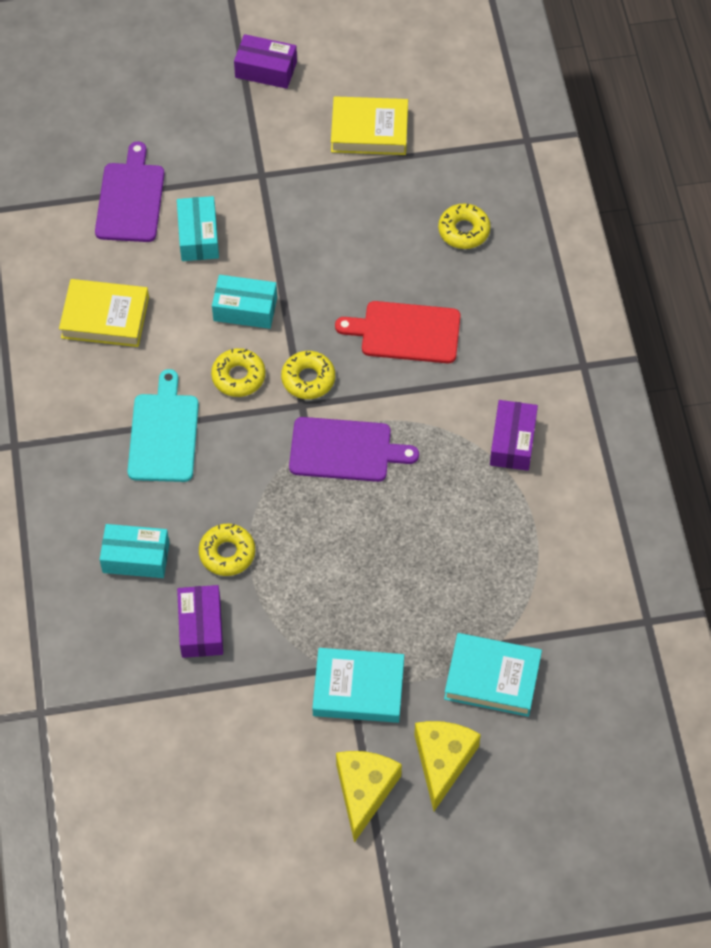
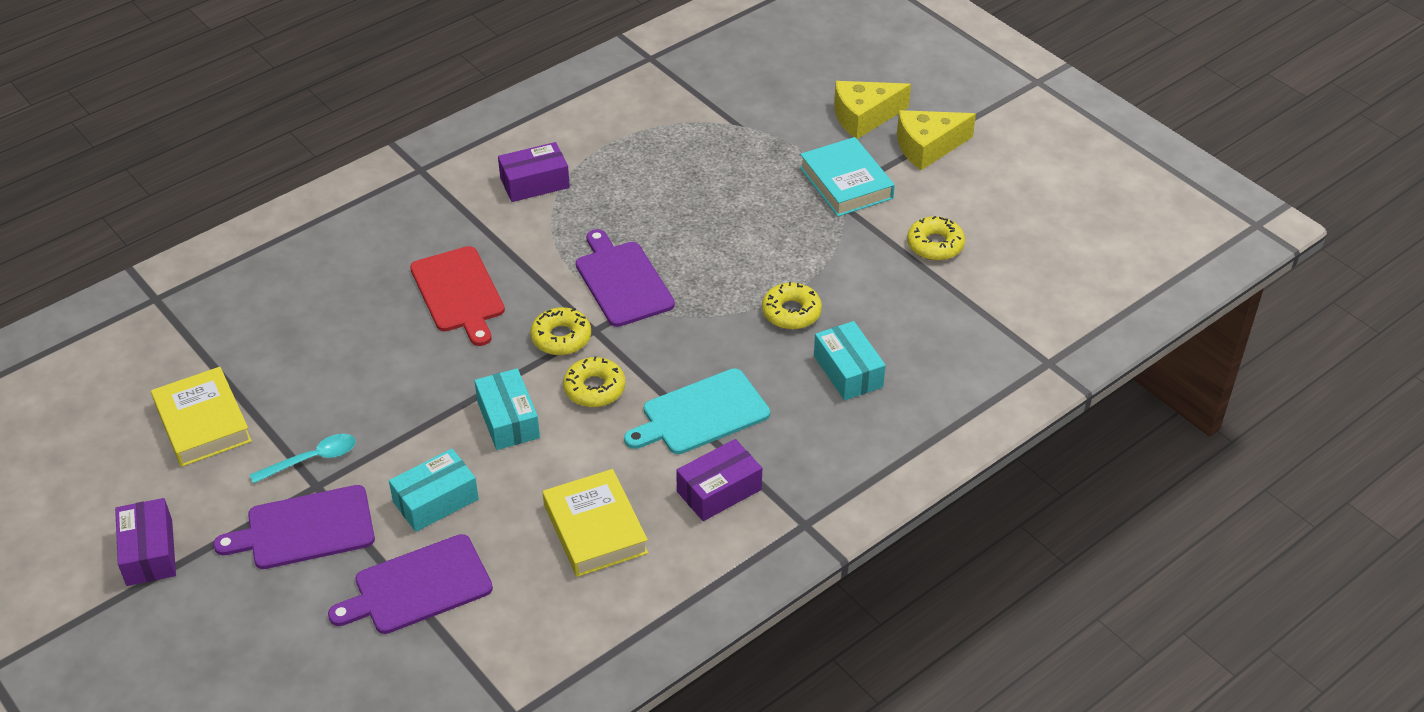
camera: 120 degrees left, 15 degrees down
(201, 627) = (877, 297): purple box -> purple box (719, 491)
(226, 156) = (305, 529): none -> purple cutting board
(288, 180) = (312, 459): none -> turquoise spoon
(464, 231) = (305, 300): yellow donut -> yellow donut (935, 245)
(492, 678) = (770, 117): turquoise book -> none

